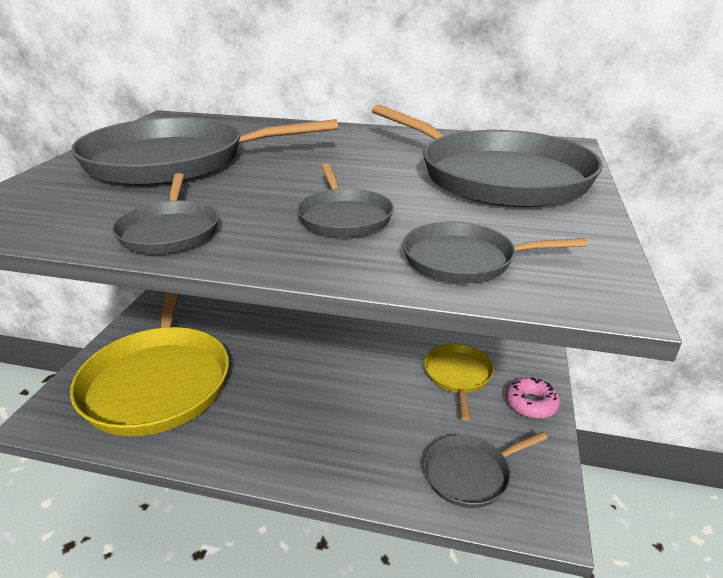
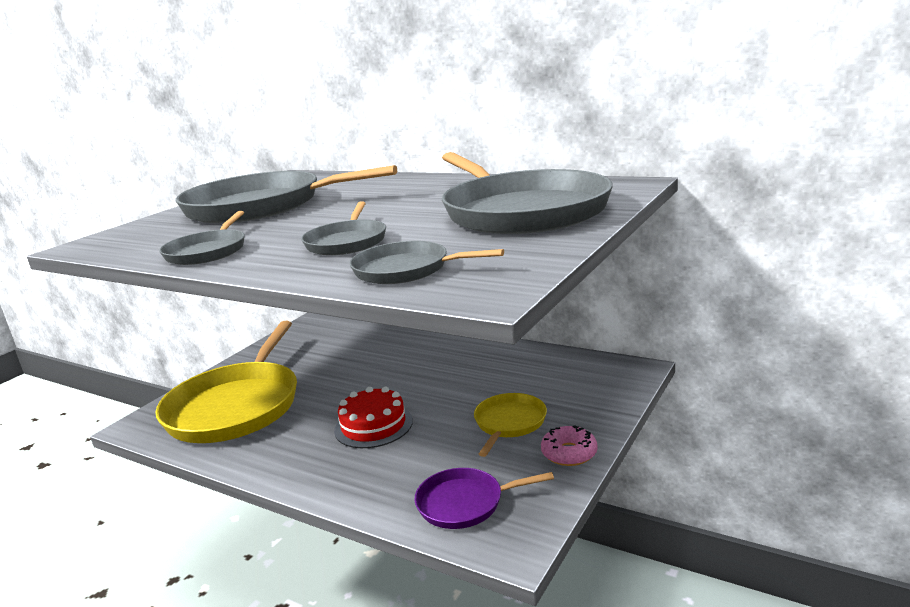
camera: 20 degrees right, 10 degrees down
(326, 391) = (373, 425): none -> red cake
(470, 473) = (465, 503): grey pan -> purple pan

